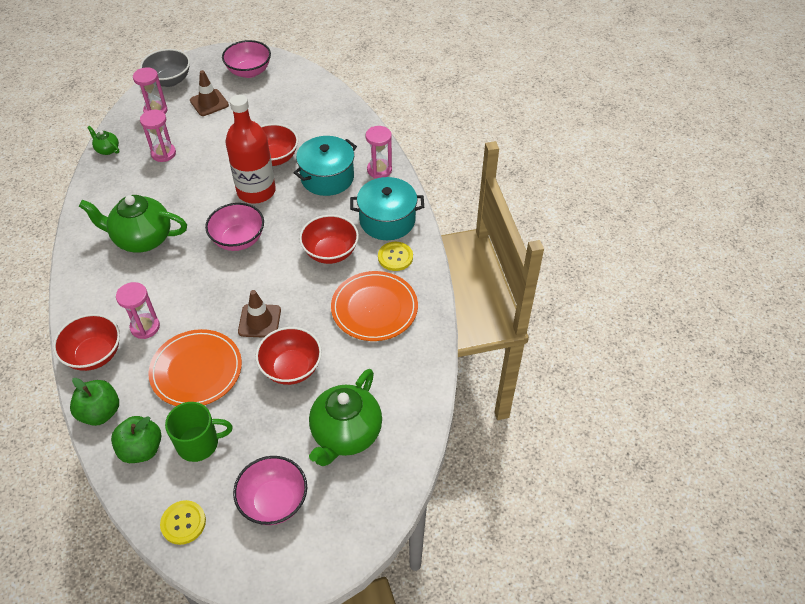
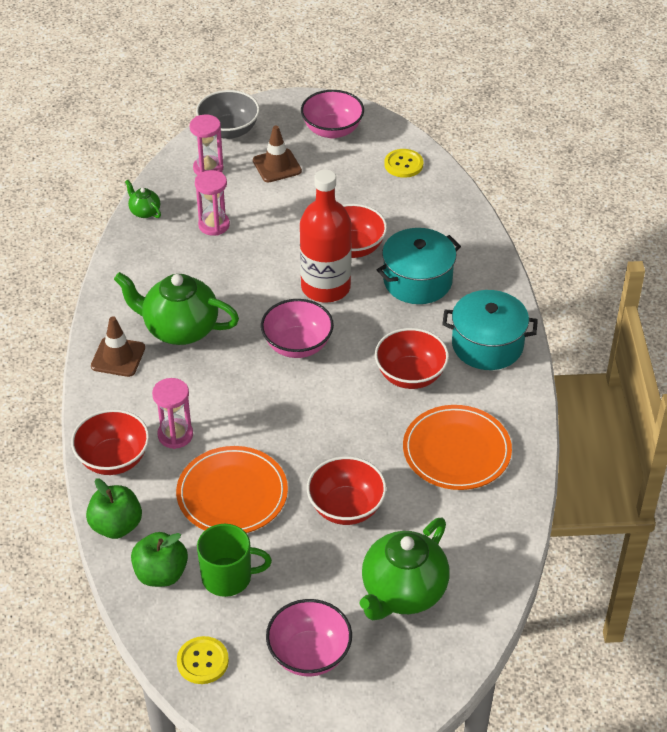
camera: 10 degrees right, 5 degrees down
(259, 321) = (313, 447): brown traffic cone -> brown traffic cone (118, 357)
(379, 170) = (486, 279): pink hourglass -> none
(395, 257) = (491, 392): yellow button -> yellow button (403, 164)

